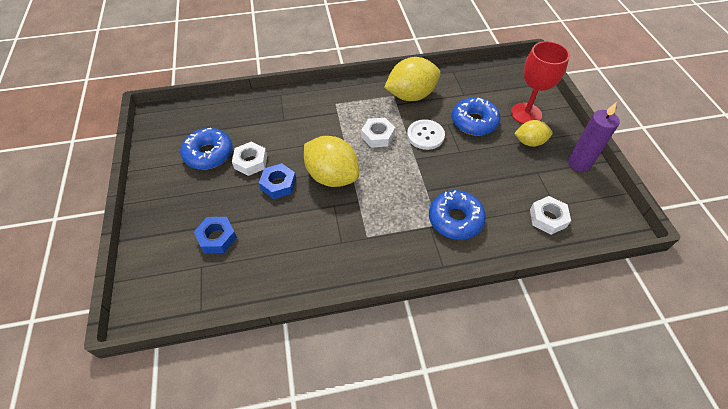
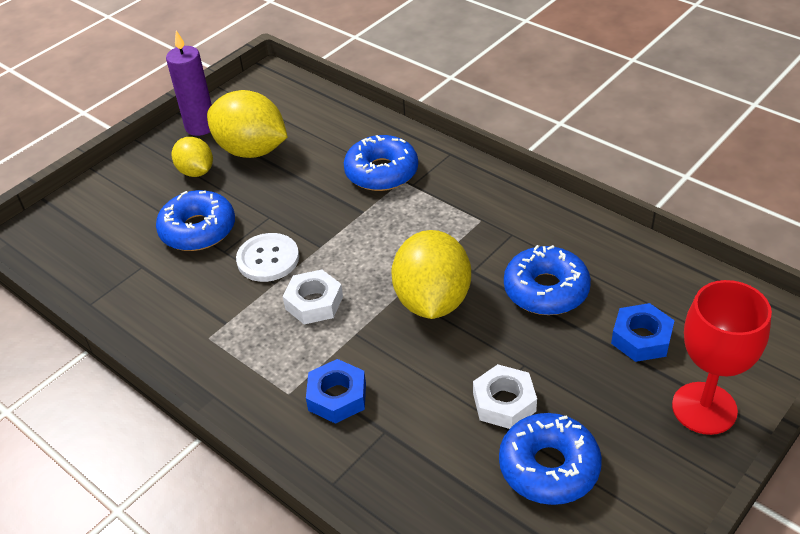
camera: 125 degrees left, 10 degrees down
(278, 184) = (504, 342): blue nut -> blue nut (337, 397)
(288, 225) = (546, 290): none -> blue donut
(411, 95) = (191, 318): yellow lemon -> yellow lemon (251, 150)
(526, 114) = (139, 195): red goblet -> red goblet (704, 408)
(547, 218) = (309, 118): white nut -> none

